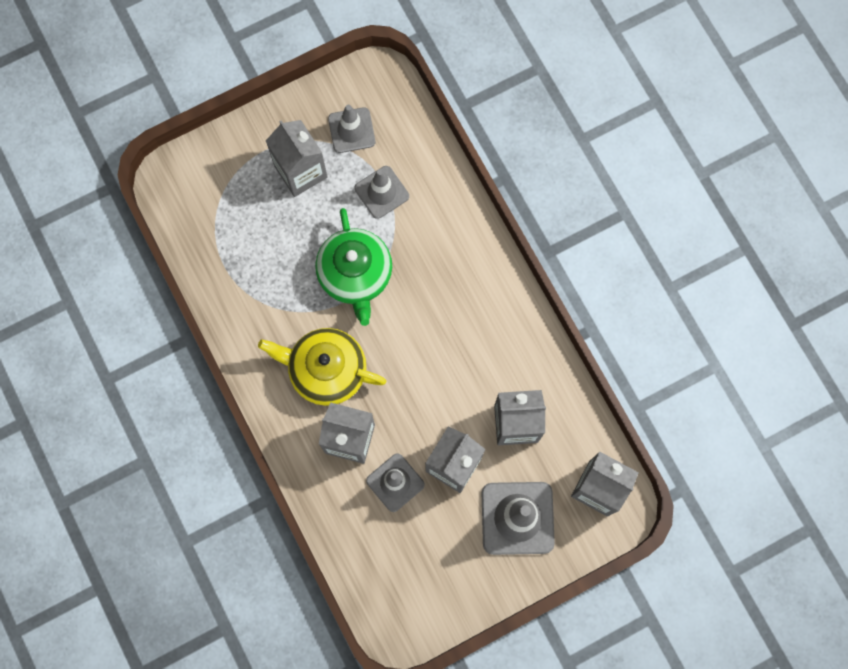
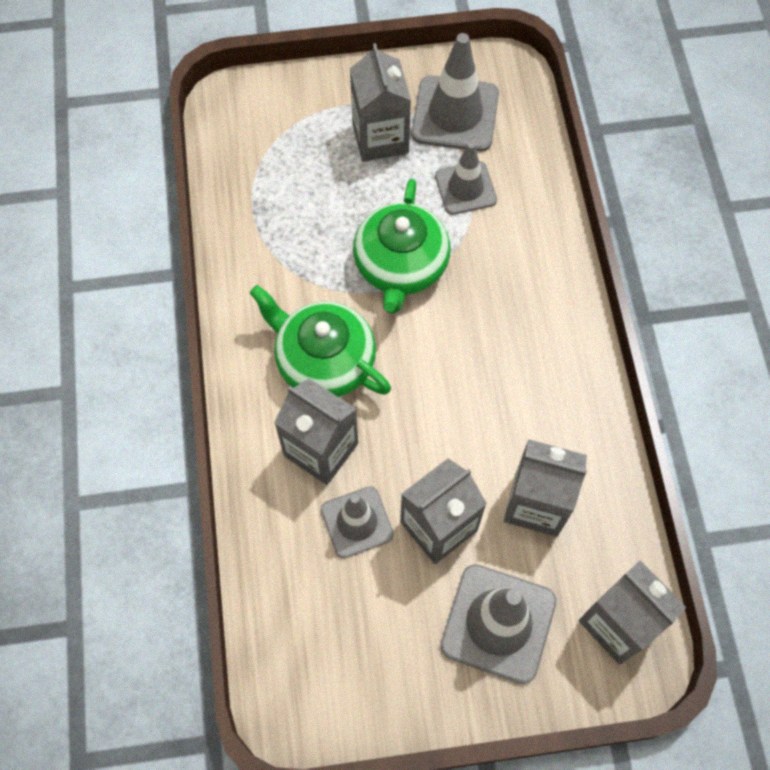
camera: 20 degrees right, 10 degrees down
(326, 370) = (324, 360): yellow teapot -> green teapot
(351, 130) = (455, 114): grey traffic cone -> grey traffic cone, size x1.56

